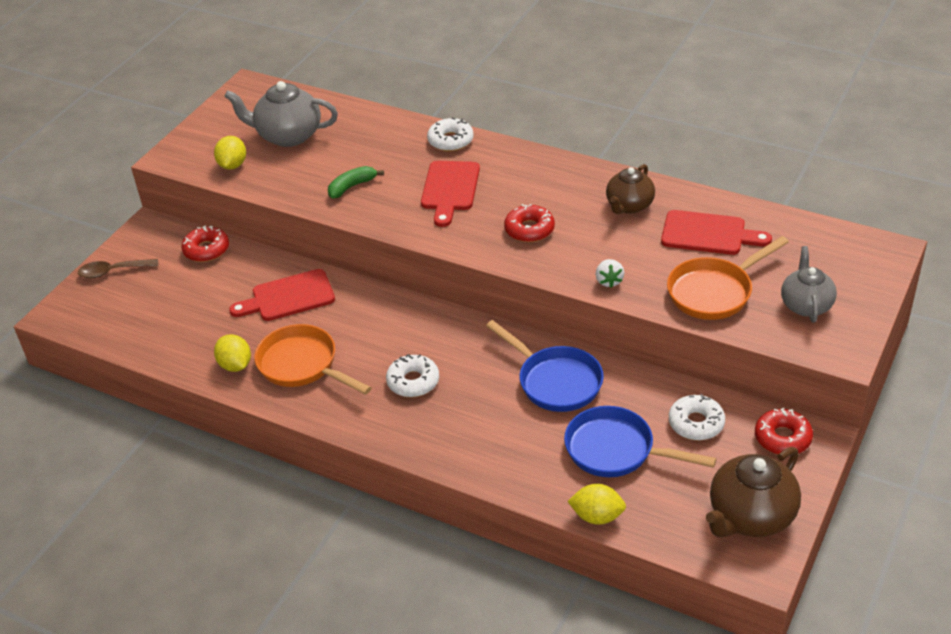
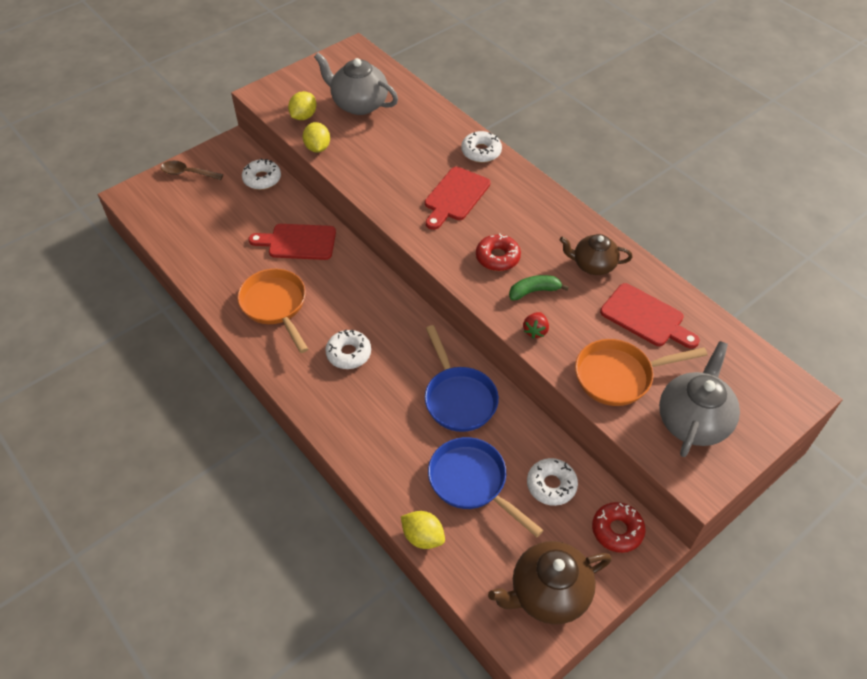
camera: 20 degrees right, 10 degrees up
(206, 250) = (262, 179): red donut -> white donut
(235, 365) = (228, 286): yellow lemon -> yellow lemon (317, 148)
(352, 187) = (381, 167): green banana -> green banana (534, 291)
(609, 281) = (535, 331): white strawberry -> red strawberry
(629, 206) = (593, 265): brown teapot -> brown teapot turned 45 degrees clockwise
(806, 305) = (693, 421): grey teapot -> grey teapot, size x1.50

